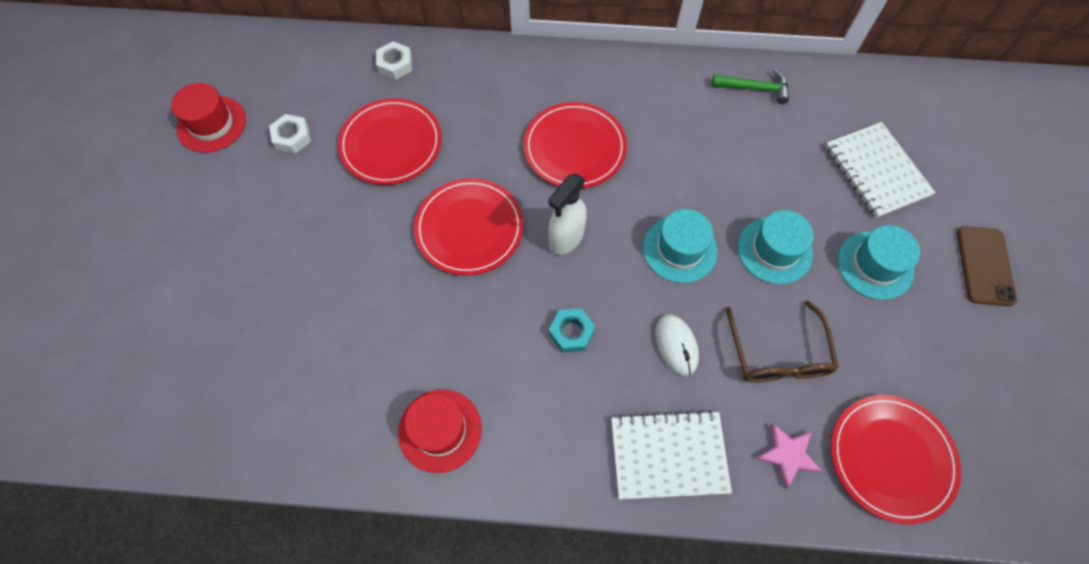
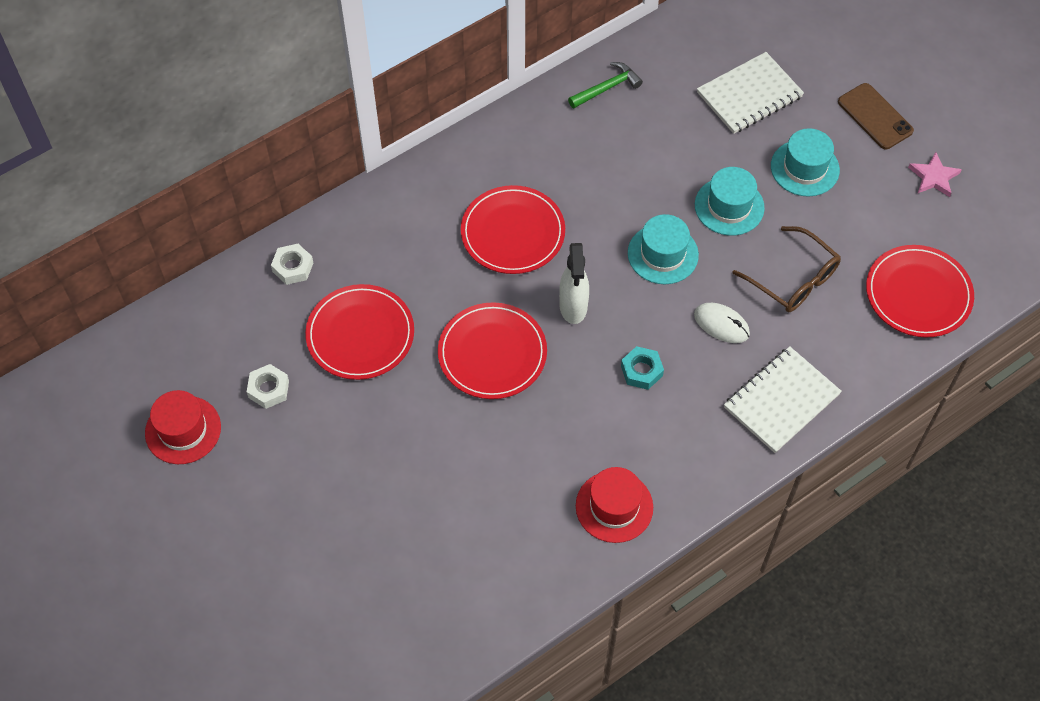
camera: 40 degrees left, 5 degrees down
(787, 455) = (854, 341): pink star -> pink star (933, 177)
(876, 171) = (749, 95): white notebook -> white notebook turned 60 degrees counterclockwise

